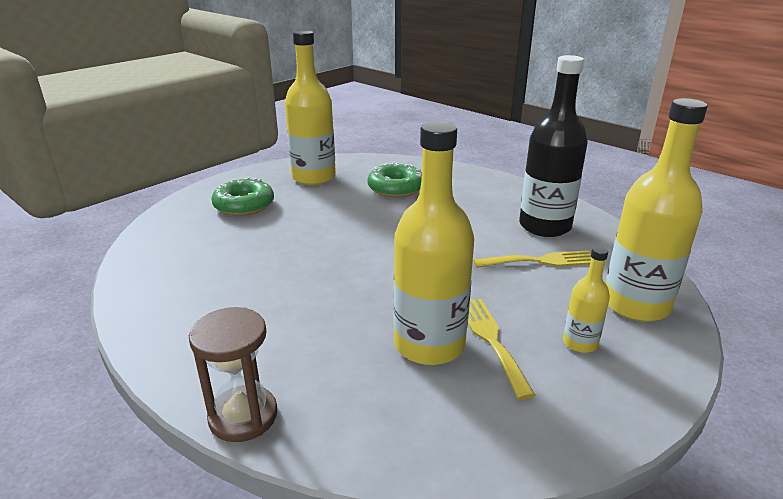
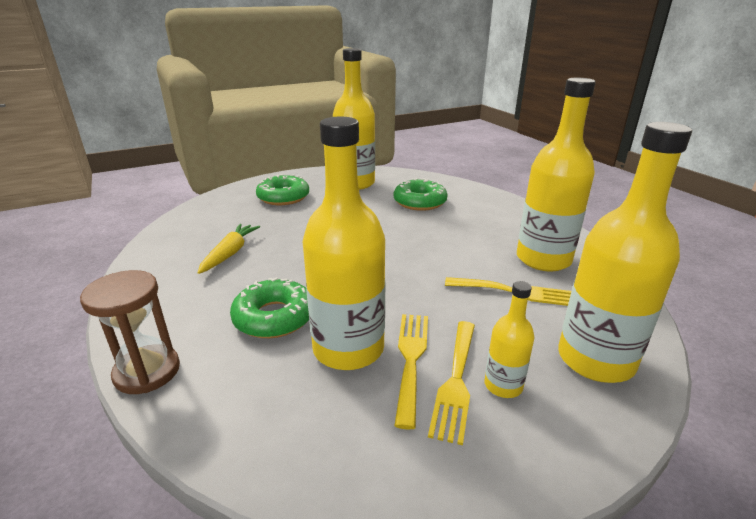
camera: 20 degrees right, 0 degrees up
(233, 278) = (230, 253): none -> yellow carrot
(335, 332) = (274, 317): none -> green donut
(541, 350) = (456, 382): none -> yellow fork
(545, 226) = (543, 259): black bottle -> yellow bottle

